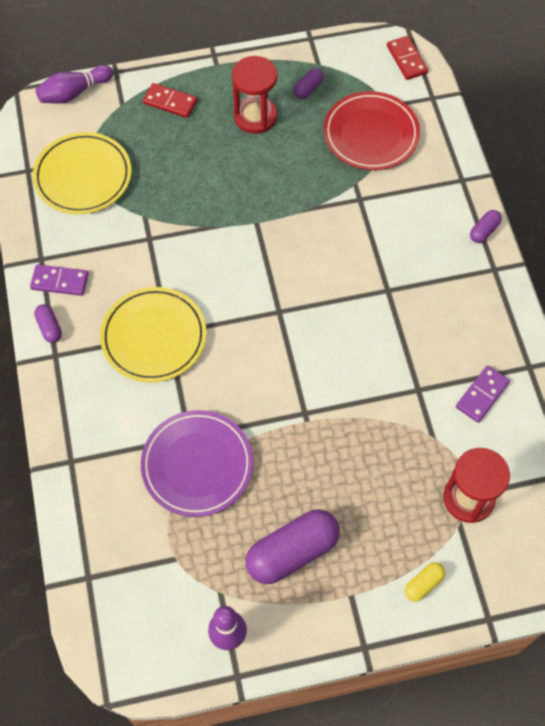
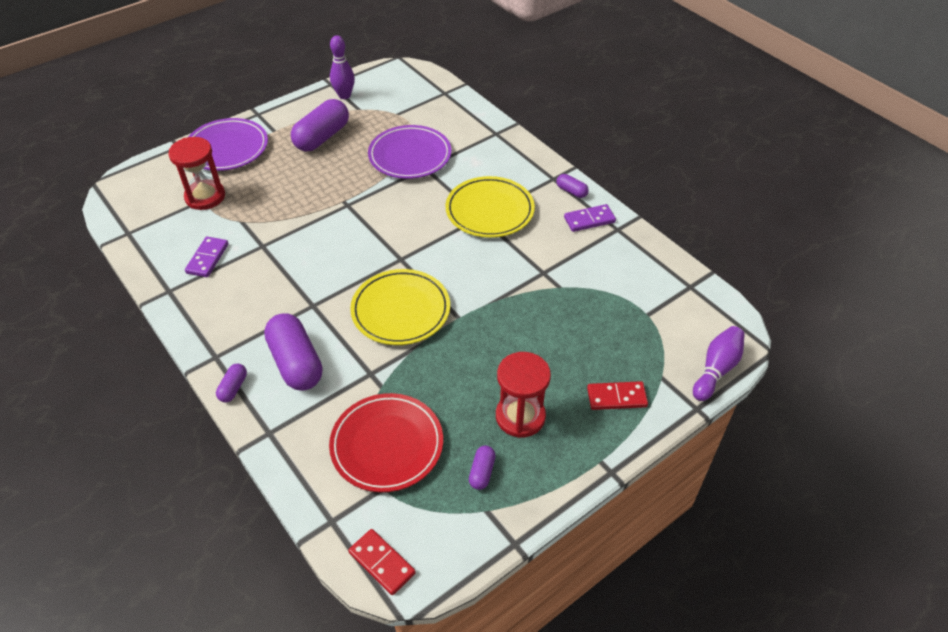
camera: 155 degrees right, 15 degrees down
(83, 176) = (639, 298): yellow plate -> yellow plate (401, 310)
(422, 234) = (296, 363): none -> purple capsule
(423, 584) = (227, 148): yellow capsule -> purple plate

